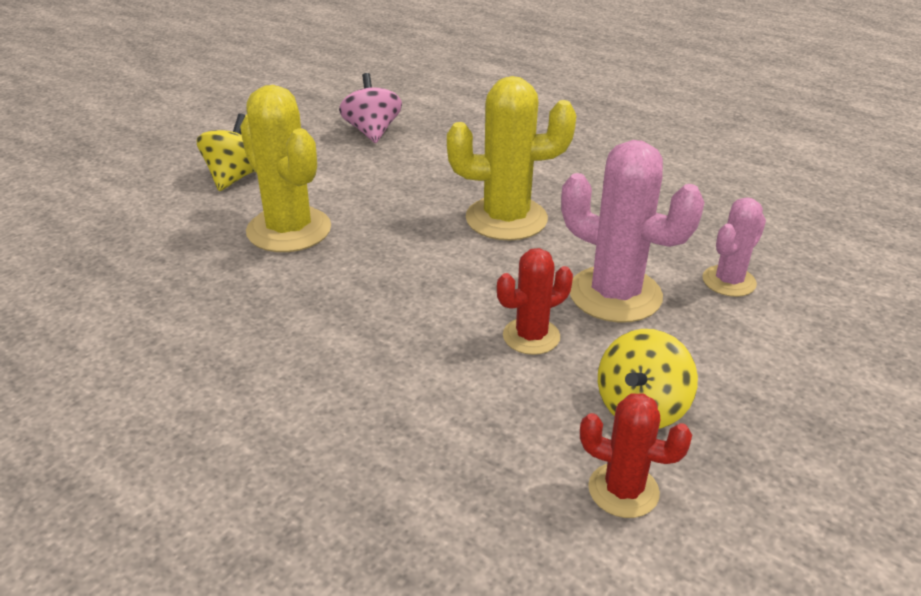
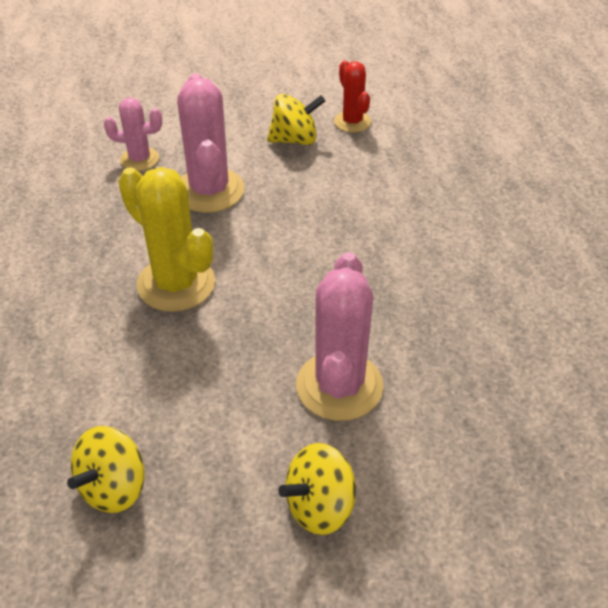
camera: 135 degrees left, 10 degrees up
(289, 230) = (339, 386): yellow cactus -> pink cactus
(372, 131) = (114, 487): pink spinning top -> yellow spinning top
(531, 336) = (291, 198): red cactus -> none

